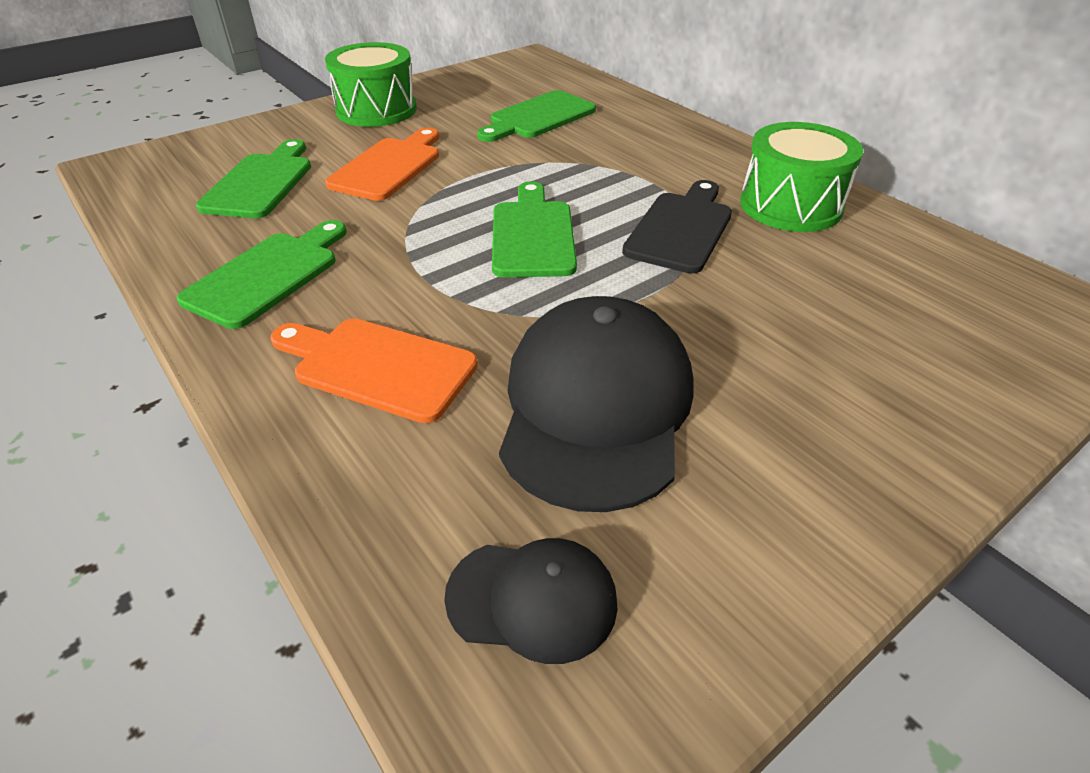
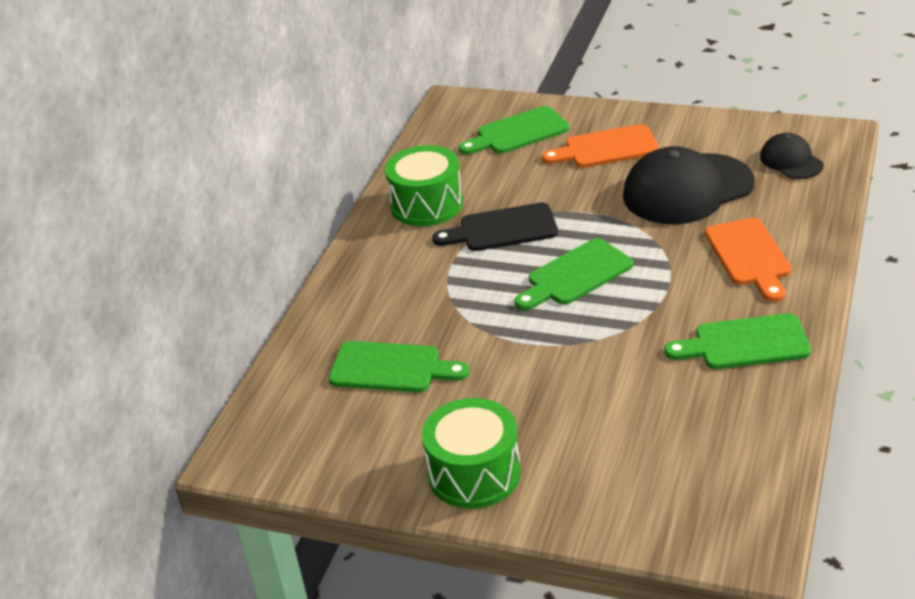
camera: 120 degrees left, 5 degrees down
(260, 183) = (666, 437): green cutting board -> green cutting board (518, 132)
(389, 166) = (565, 390): orange cutting board -> orange cutting board (606, 148)

